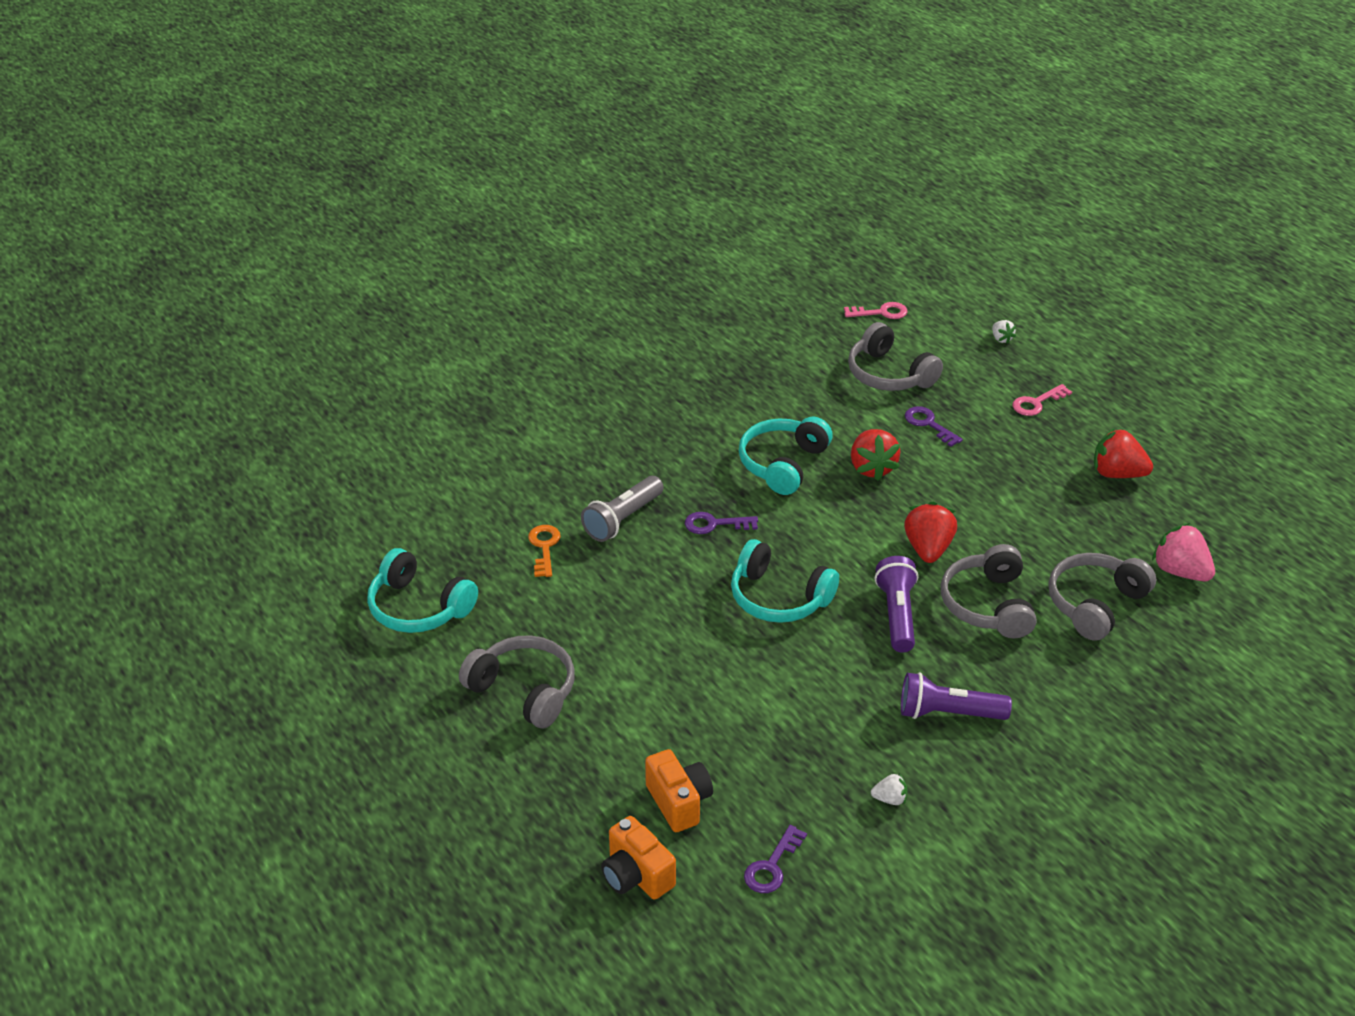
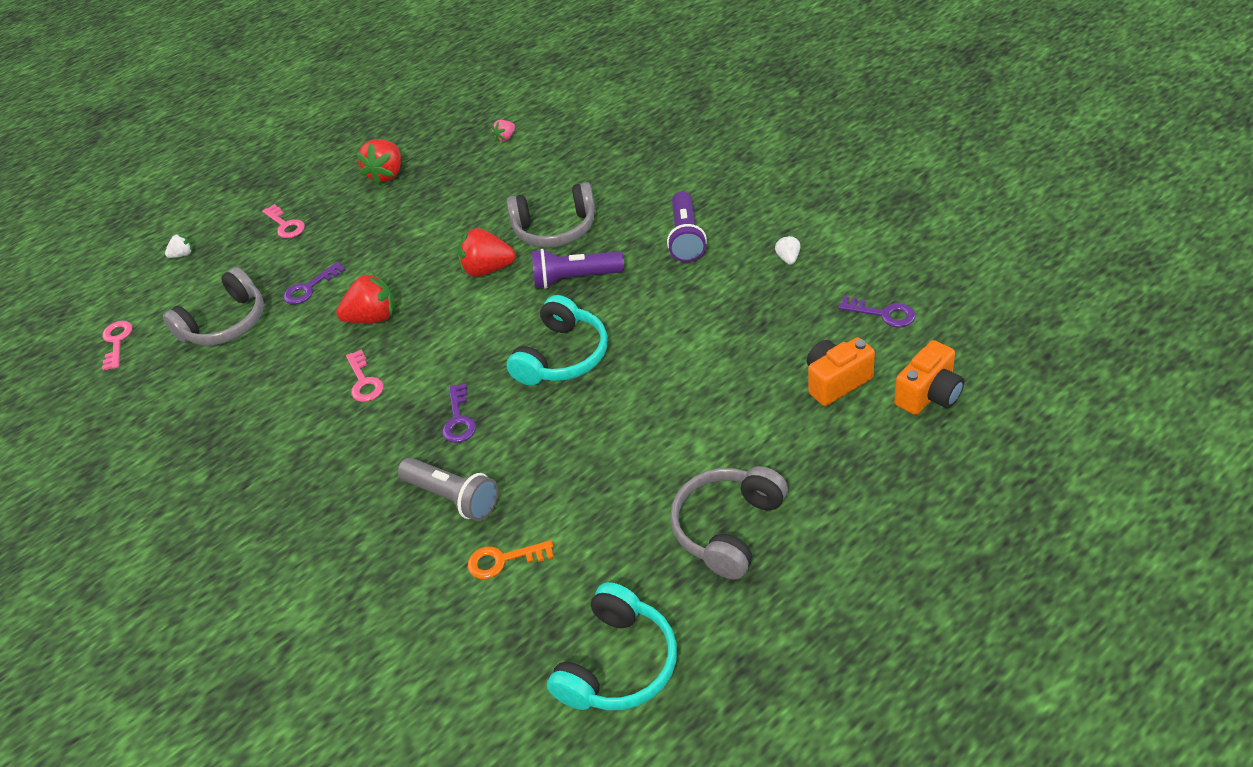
camera: 90 degrees left, 5 degrees up
(783, 464) = (364, 381): turquoise headphones -> pink key
(1095, 604) = (547, 174): grey headphones -> none
(1180, 571) = (505, 138): pink strawberry -> pink strawberry, size x0.51

